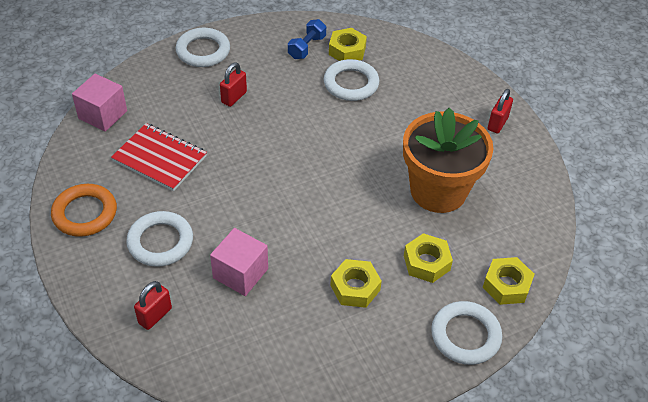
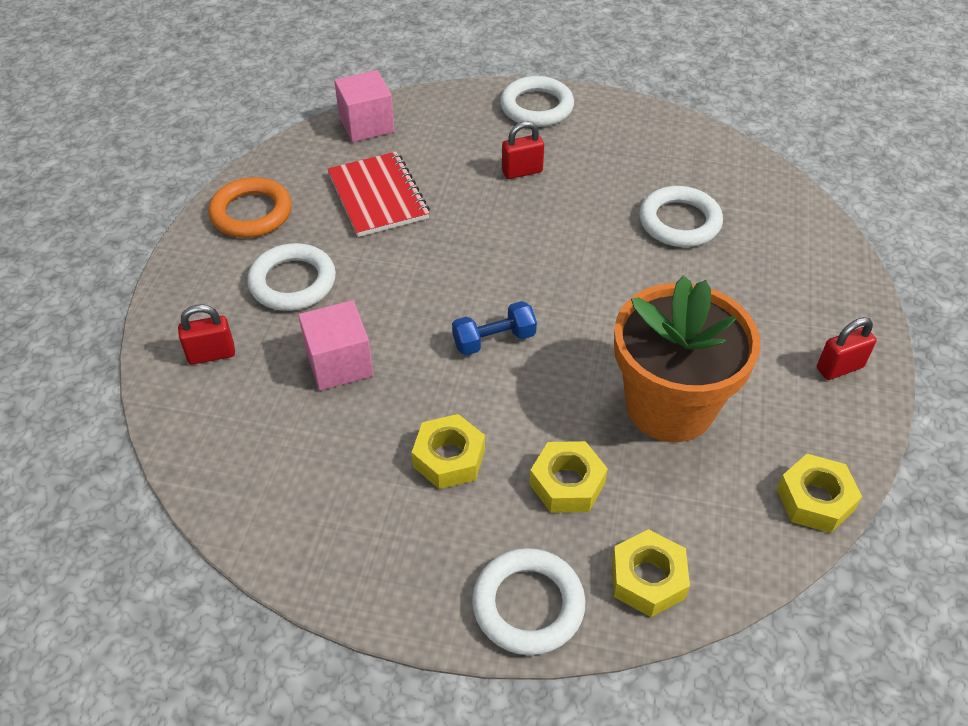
camera: 40 degrees right, 0 degrees up
(307, 47) = (664, 156): blue dumbbell -> blue dumbbell (494, 340)
(347, 50) = (712, 182): yellow nut -> yellow nut (815, 500)

